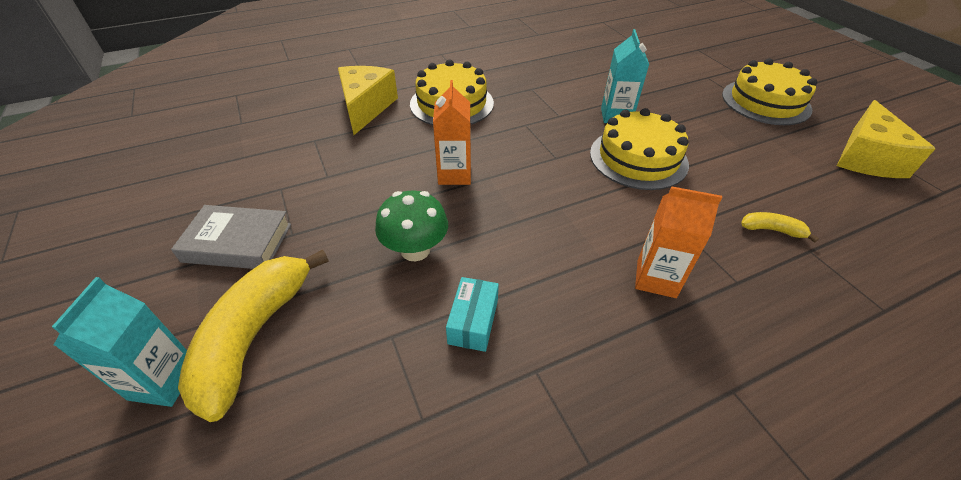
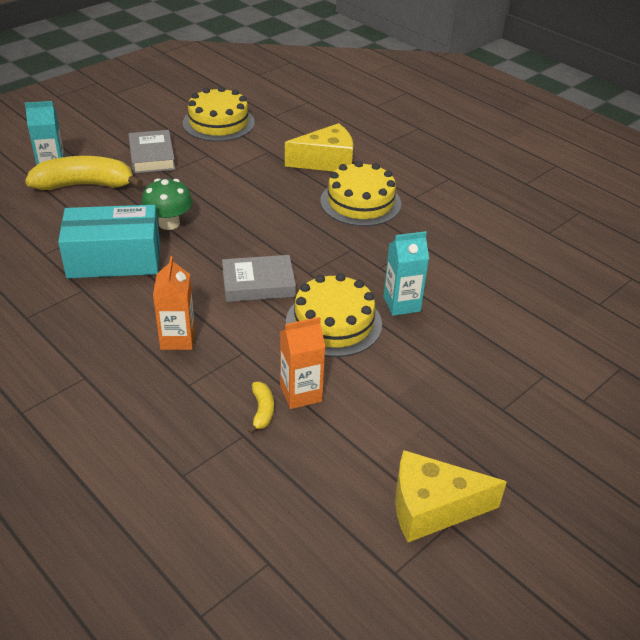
camera: 70 degrees right, 5 degrees down
(454, 174) = (258, 223): orange carton -> orange carton (301, 393)
(473, 322) = (114, 259): turquoise box -> turquoise box, size x2.19
(565, 195) = (258, 284): none -> grey book
(765, 102) = (514, 426): yellow cake -> yellow cake (218, 123)

